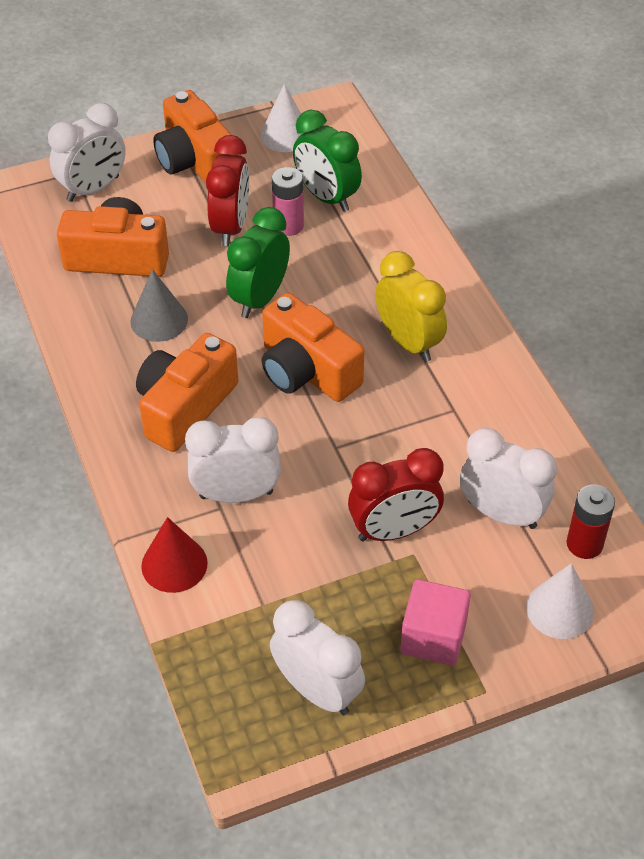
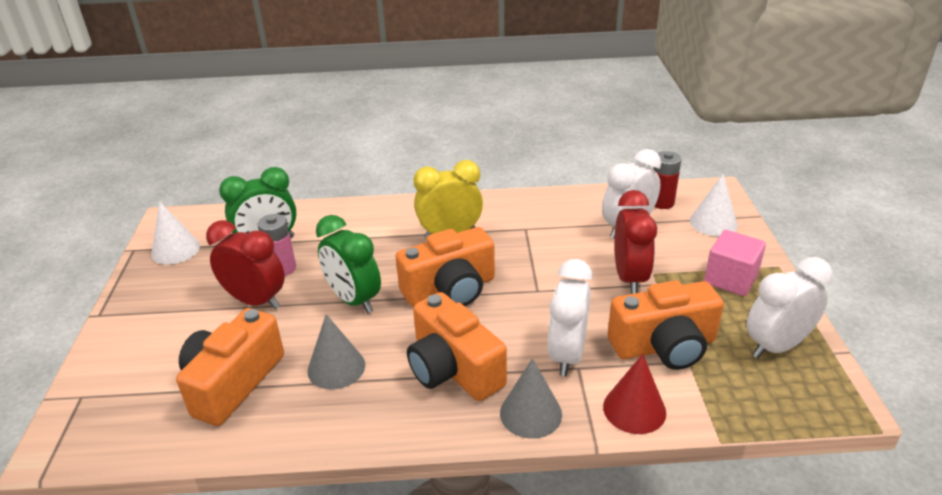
camera: 70 degrees left, 15 degrees down
(93, 189) = (120, 385): white clock -> none
(144, 481) = (530, 413): none -> grey cone
(195, 161) = (153, 307): orange camera -> orange camera (664, 346)

